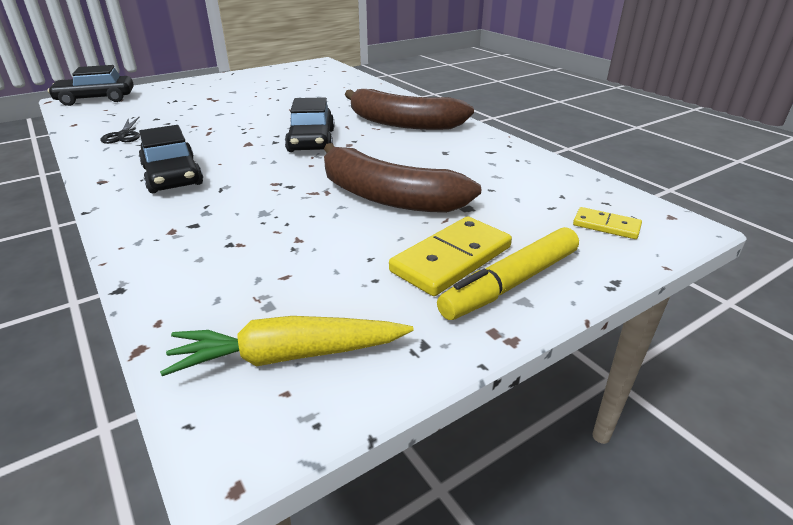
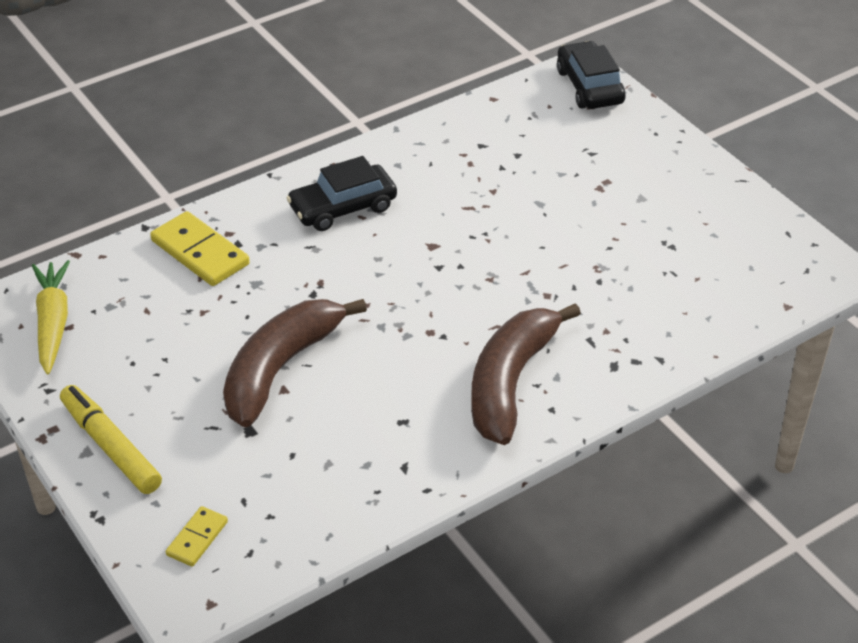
camera: 90 degrees right, 10 degrees up
(123, 135) = (458, 145): black scissors -> none
(311, 141) = (442, 298): black car -> none
(451, 259) = (154, 411): yellow domino -> yellow domino (200, 253)

